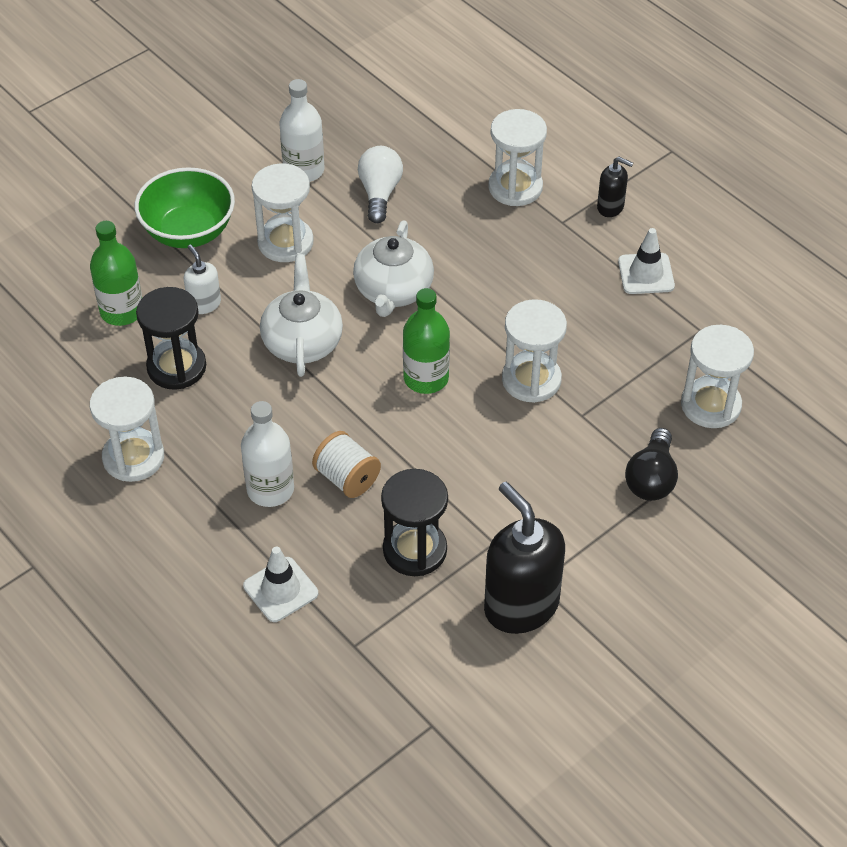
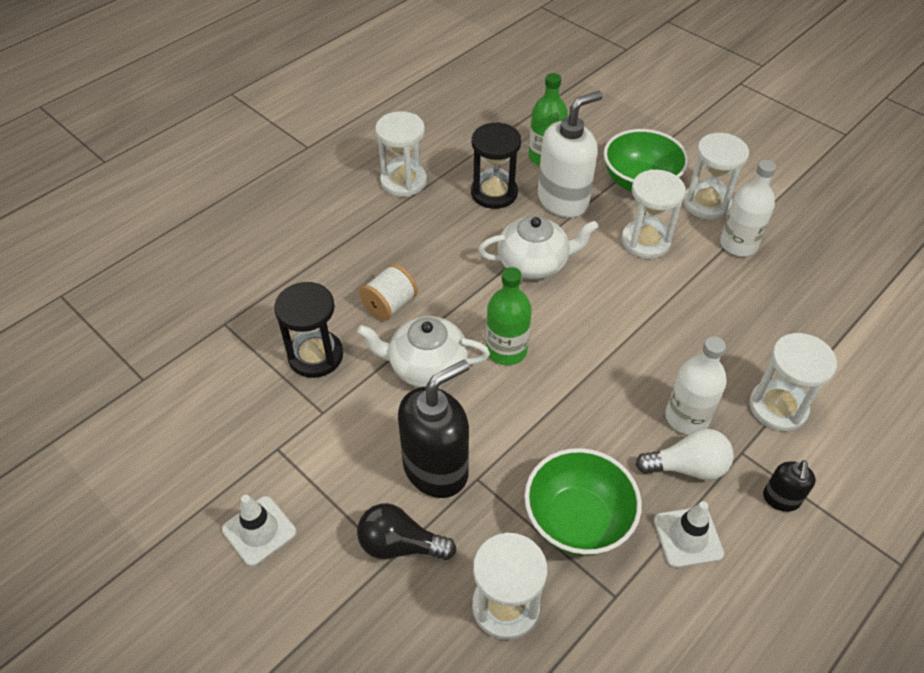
camera: 85 degrees right, 0 degrees up
(204, 304) = (563, 200): white soap dispenser -> white soap dispenser, size x2.04
(270, 489) = (376, 259): white bottle -> white bottle (687, 417)
(280, 590) = (280, 275): white traffic cone -> white traffic cone (259, 531)
(380, 193) = (729, 299): white light bulb -> white light bulb (687, 467)
(393, 291) = (607, 319): white teapot -> white teapot (426, 366)
(521, 605) = (253, 436): black soap dispenser -> black soap dispenser (436, 469)
(531, 380) = (517, 433): white hourglass -> white hourglass (706, 203)
(628, 346) = (577, 520): none -> green bowl

